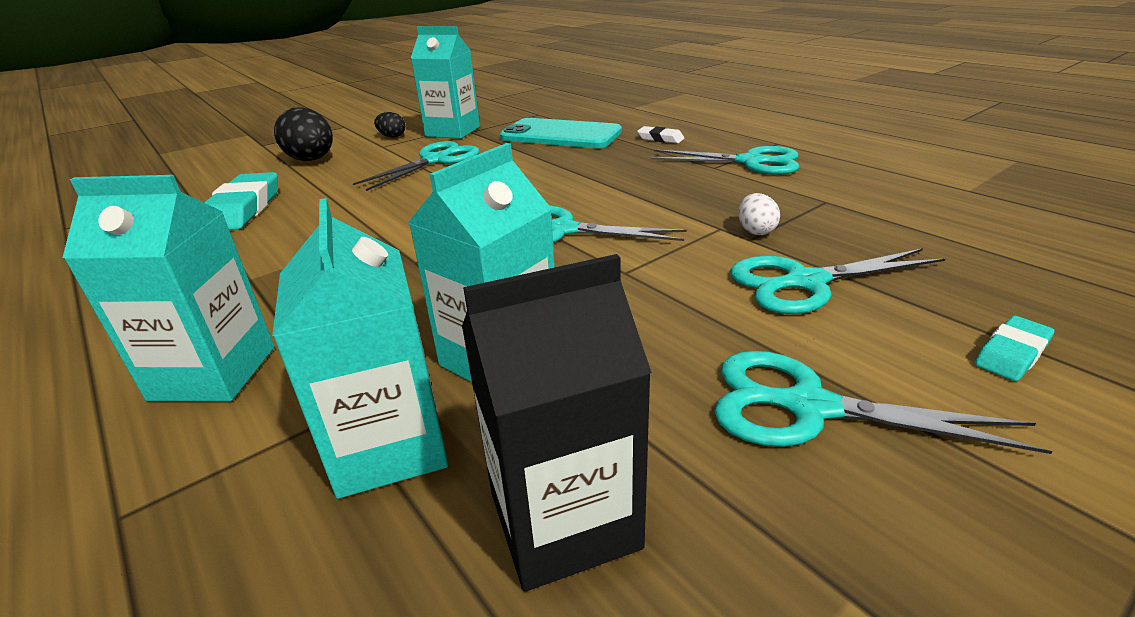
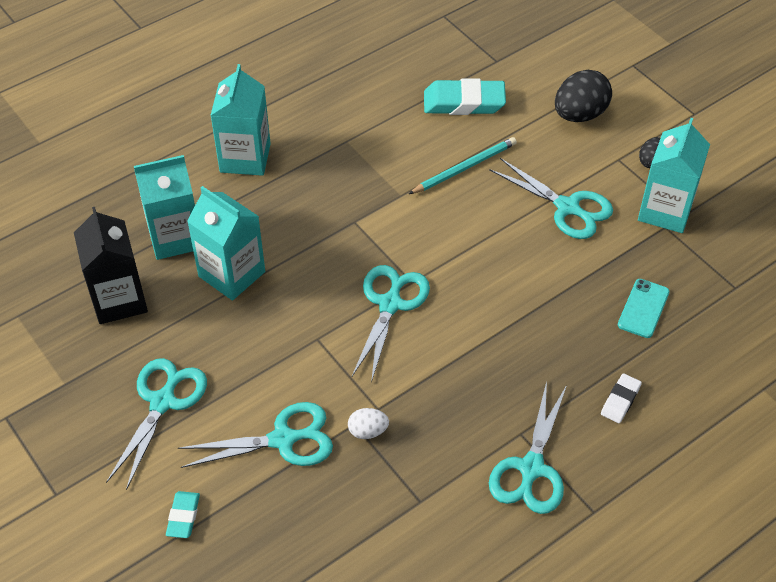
camera: 90 degrees right, 20 degrees up
(354, 203) = (465, 168): none -> turquoise pencil
(561, 135) = (643, 308): turquoise phone -> turquoise phone, size x0.52
(805, 282) = (283, 439): turquoise scissors -> turquoise scissors turned 90 degrees clockwise
(1011, 353) = (183, 516): turquoise eraser -> turquoise eraser turned 45 degrees clockwise

